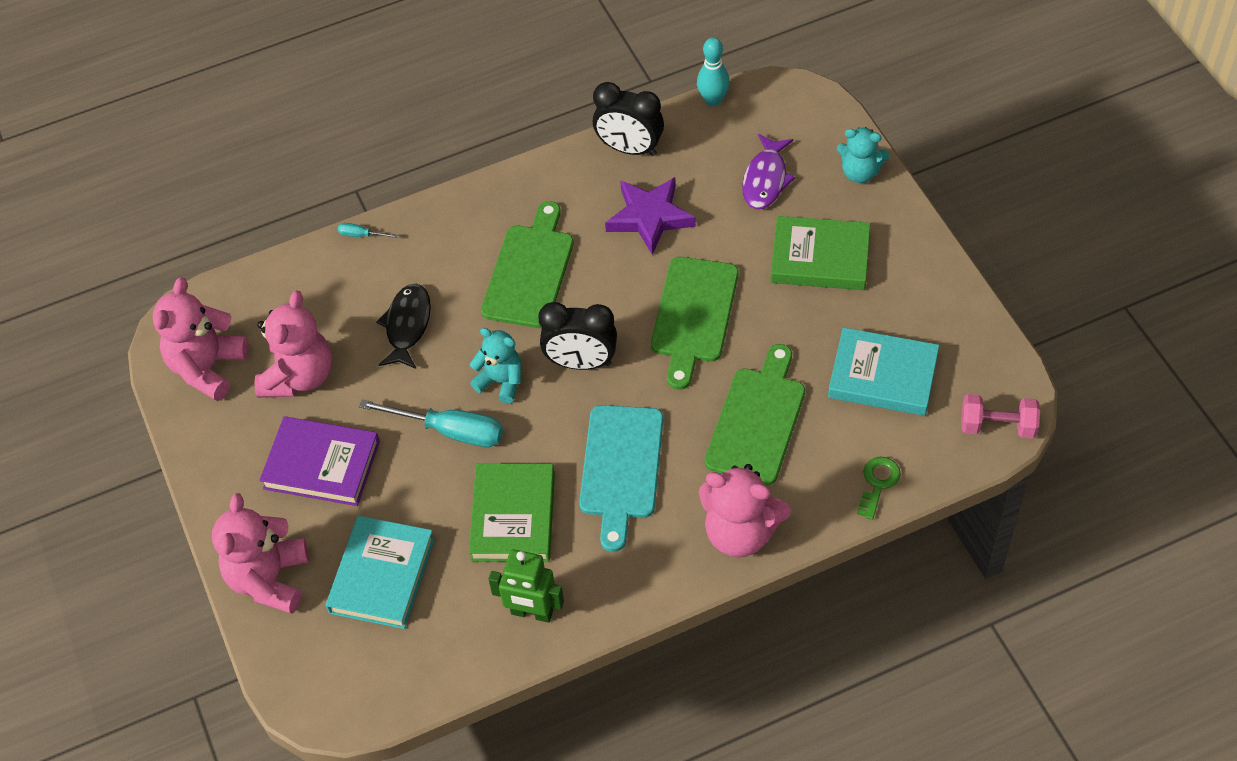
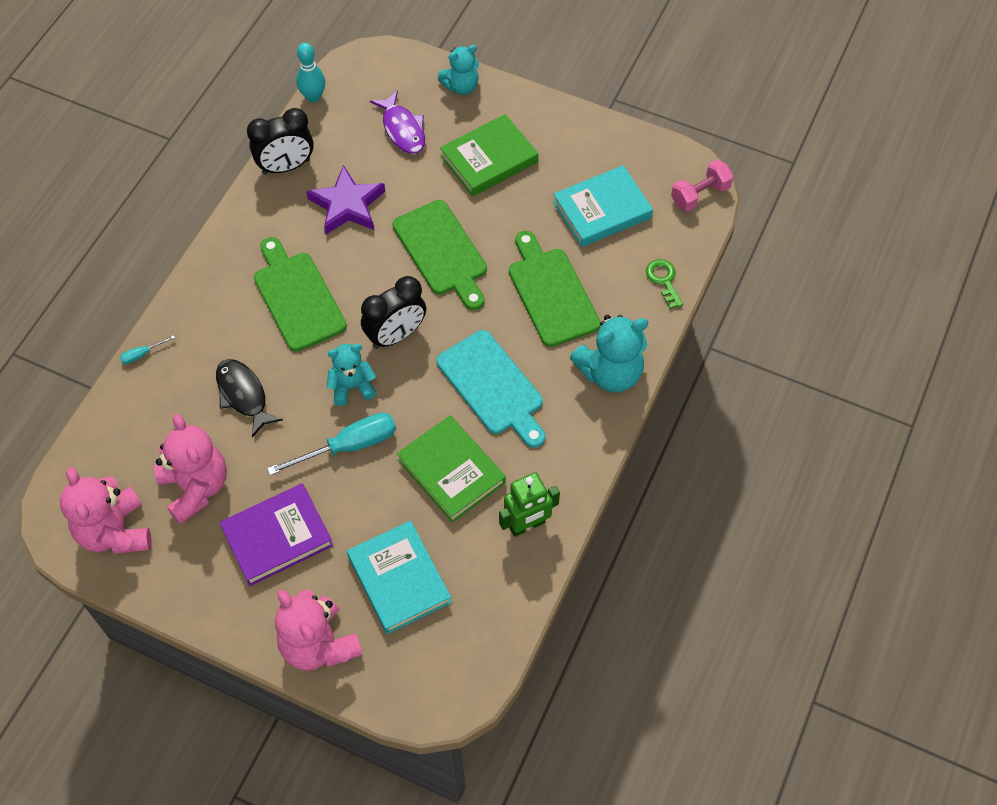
camera: 45 degrees left, 5 degrees up
(740, 533) = (610, 373): pink teddy bear -> turquoise teddy bear

